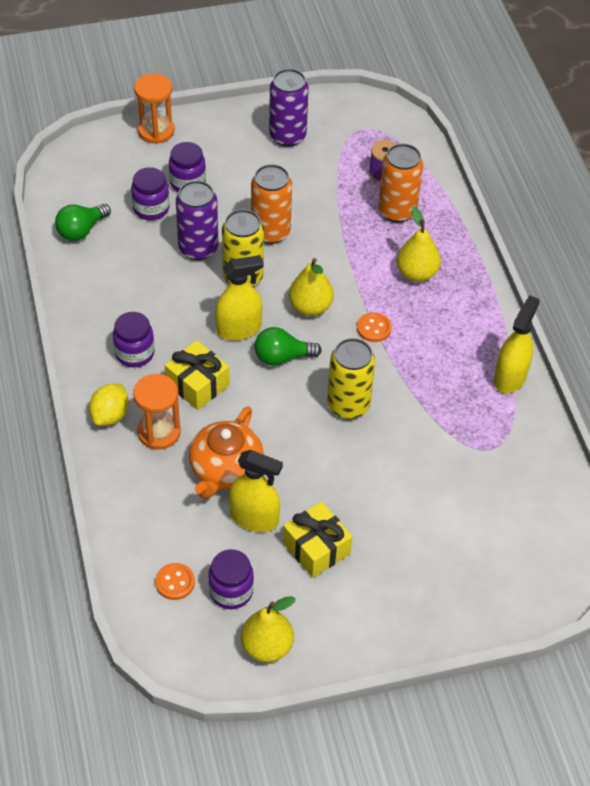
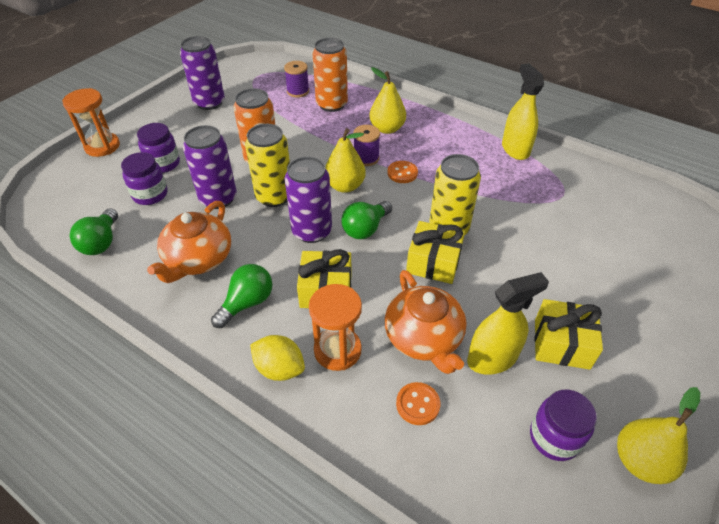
camera: 40 degrees left, 5 degrees down
(110, 415) = (279, 368): yellow lemon -> yellow lemon turned 45 degrees counterclockwise
(134, 293) = (198, 259): none -> orange teapot
(135, 353) = (247, 303): purple jar -> green light bulb
(175, 582) = (504, 473): orange button -> orange button (417, 404)
(239, 329) = (312, 231): yellow spray bottle -> purple can
(301, 422) = (433, 262): none -> yellow gift
(360, 292) = (366, 158): none -> purple spool

